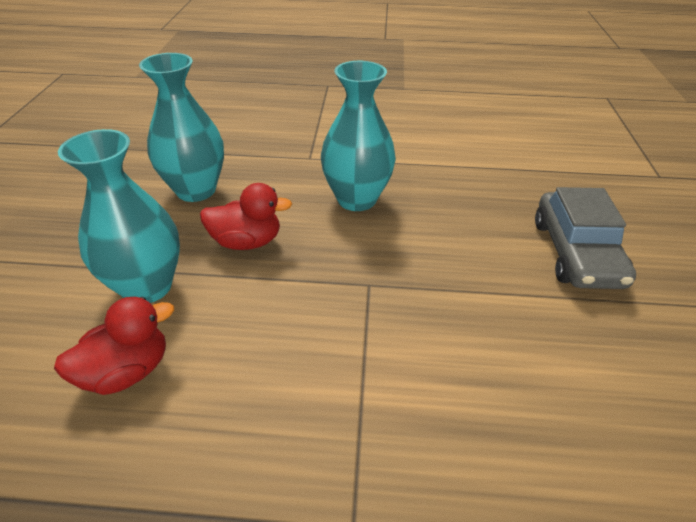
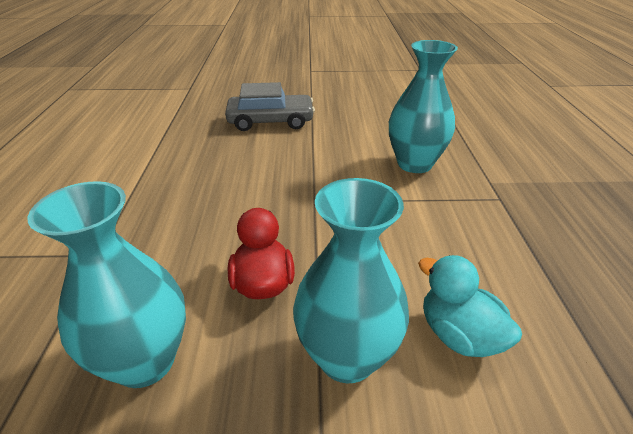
camera: 95 degrees left, 5 degrees down
(127, 371) = (459, 335): red duck -> turquoise duck
(356, 199) = (194, 213): turquoise vase -> turquoise vase (414, 164)

